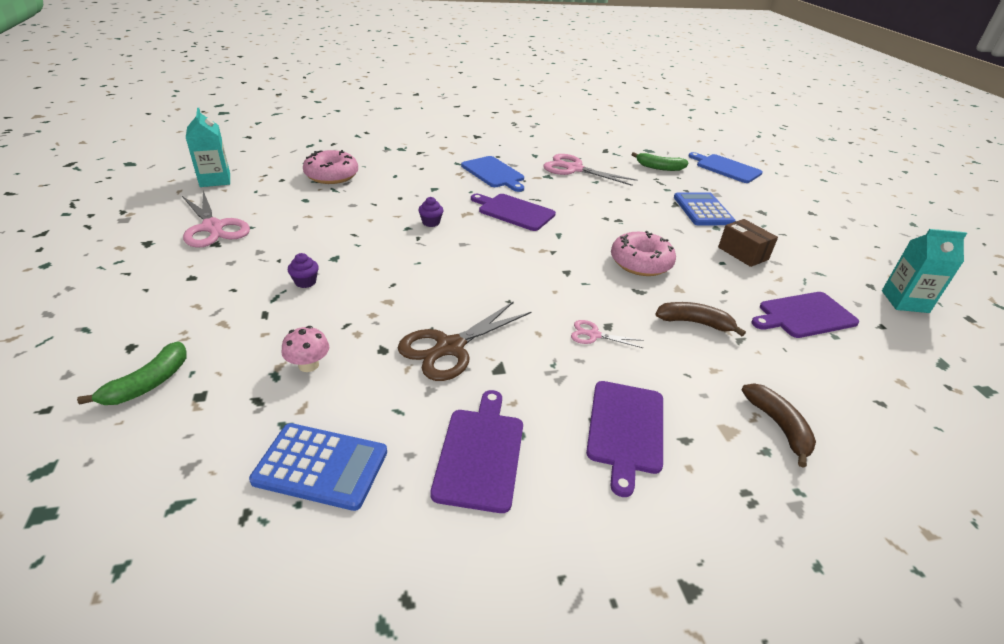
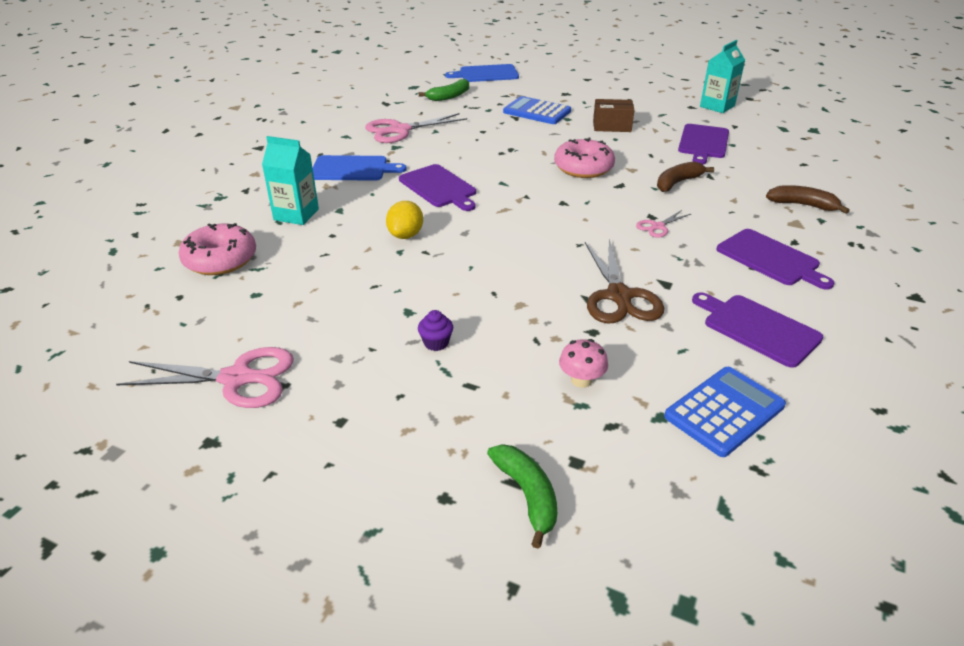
camera: 50 degrees left, 0 degrees up
(215, 180) = (103, 347): turquoise carton -> turquoise carton (296, 214)
(431, 222) = (406, 235): purple cupcake -> yellow lemon
(514, 212) = (439, 187): purple cutting board -> purple cutting board turned 105 degrees counterclockwise

